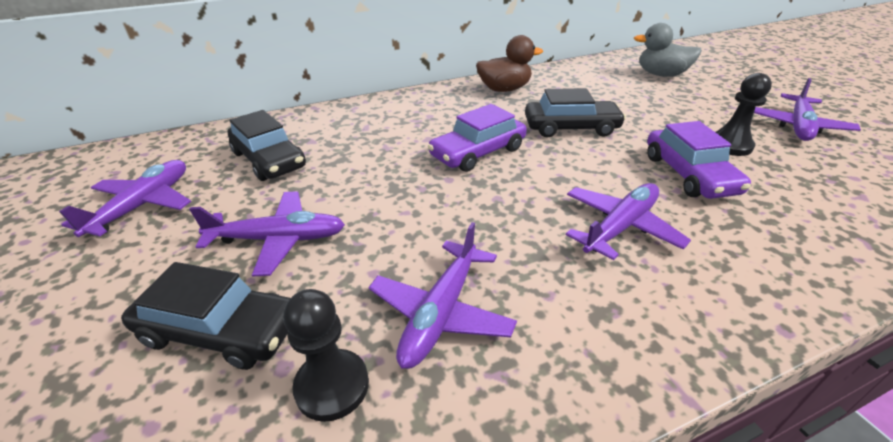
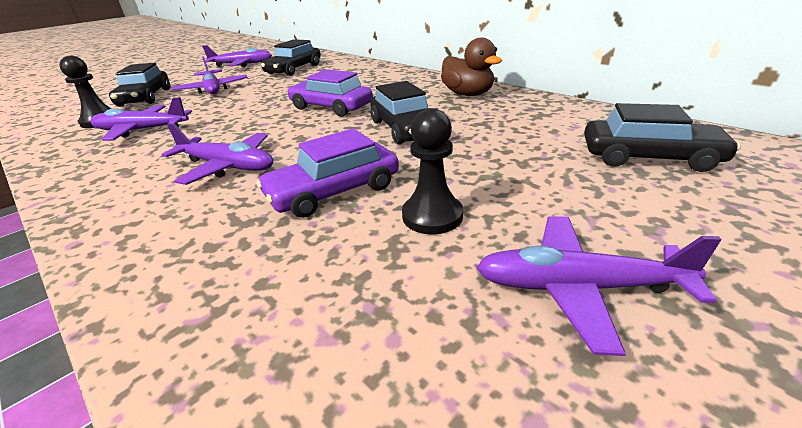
camera: 70 degrees right, 5 degrees down
(661, 75) = (649, 157): grey duck -> black car

